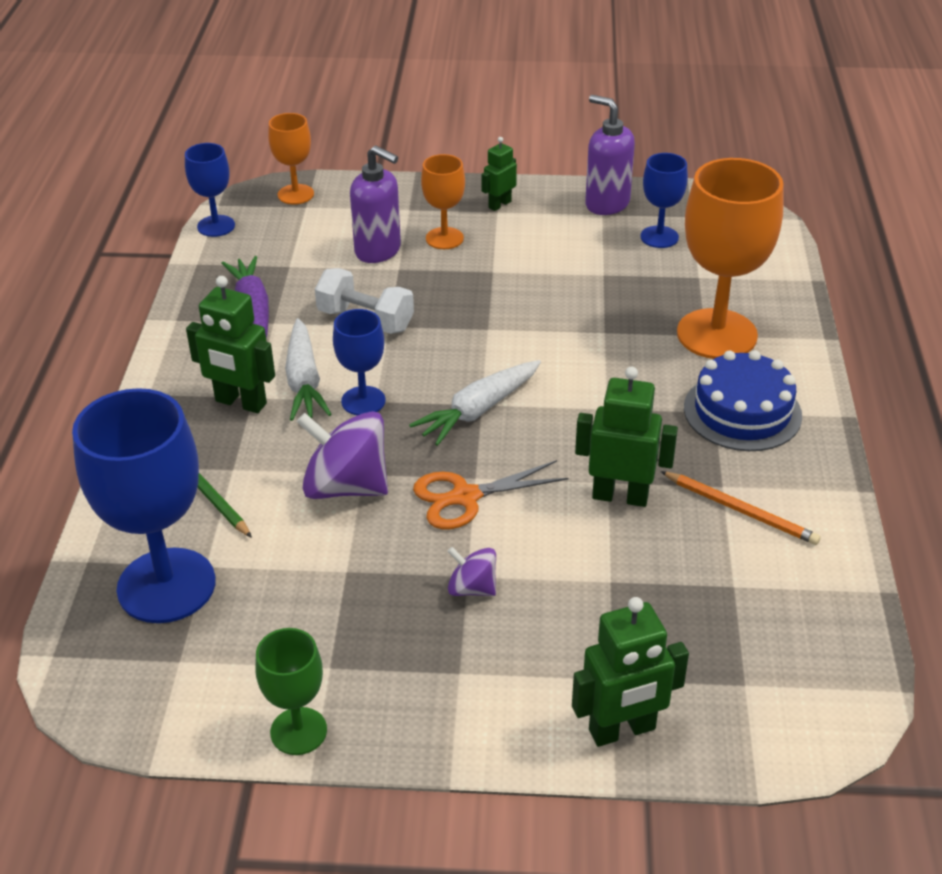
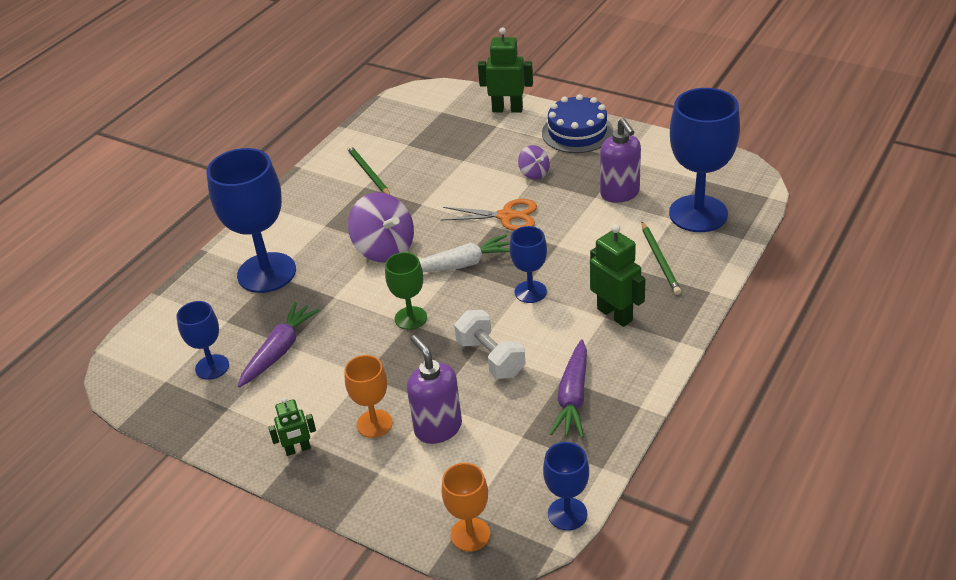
camera: 150 degrees left, 0 degrees up
(298, 731) = (650, 140): green goblet -> green goblet (410, 318)
(304, 381) = (563, 319): white carrot -> none
(346, 486) = (571, 240): purple spinning top -> purple spinning top (384, 249)
(606, 204) = (213, 418): purple soap dispenser -> purple soap dispenser (620, 194)
(606, 267) = (279, 351): none -> purple carrot
(620, 496) = (422, 195): green robot -> none
(716, 334) = (266, 273): orange goblet -> blue goblet
(741, 510) = (368, 173): orange pencil -> green pencil
(742, 411) = (309, 220): blue cake -> blue cake (577, 132)

